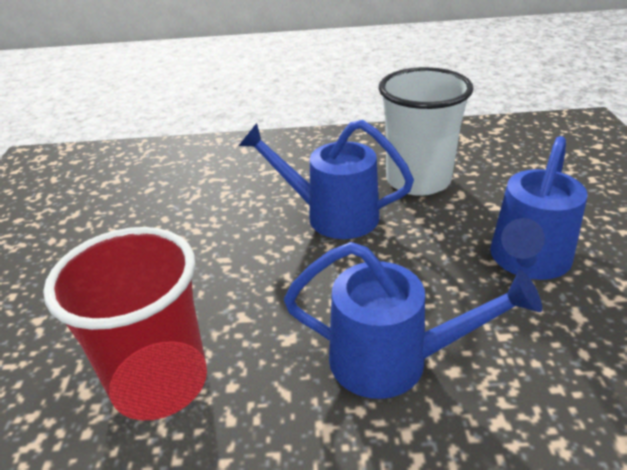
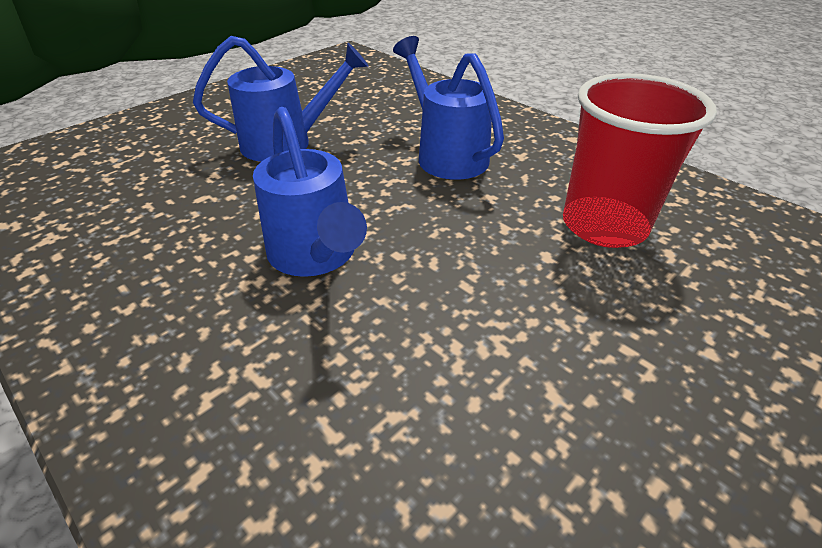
camera: 135 degrees left, 5 degrees up
(418, 180) = (190, 231): white cup -> none

